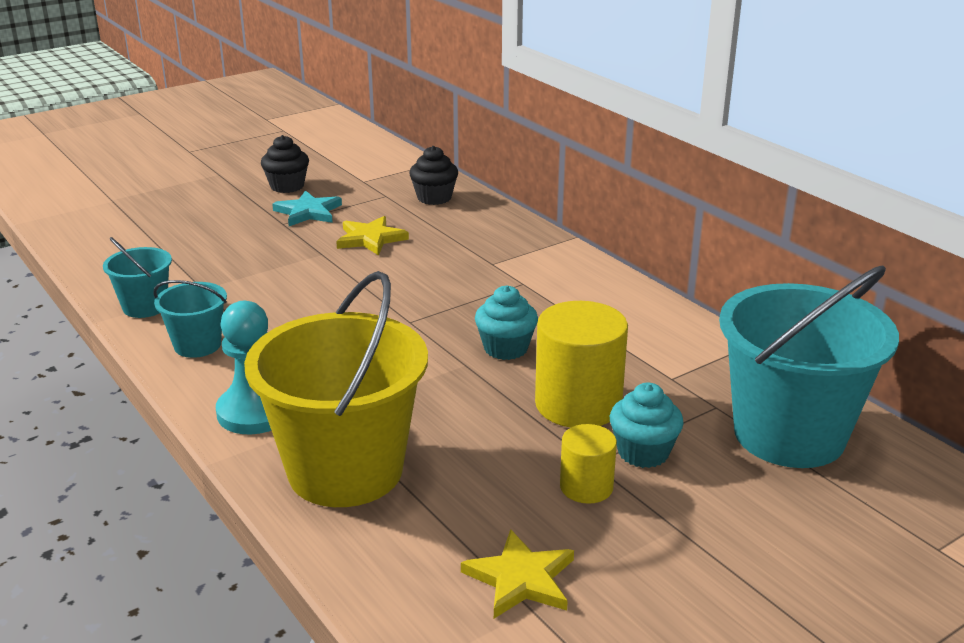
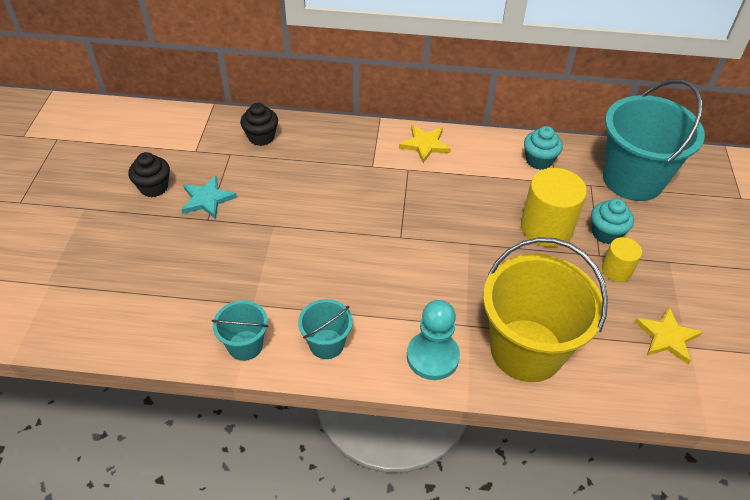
camera: 50 degrees left, 20 degrees up
(370, 239) = (281, 194): yellow star -> yellow star (425, 145)
(506, 348) = (469, 218): turquoise cupcake -> turquoise cupcake (539, 160)

